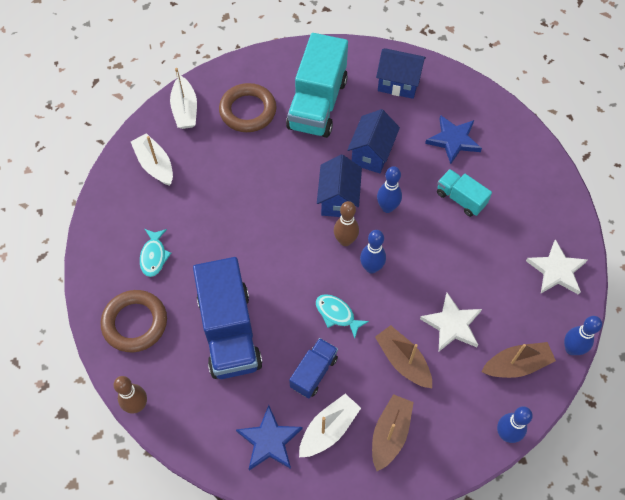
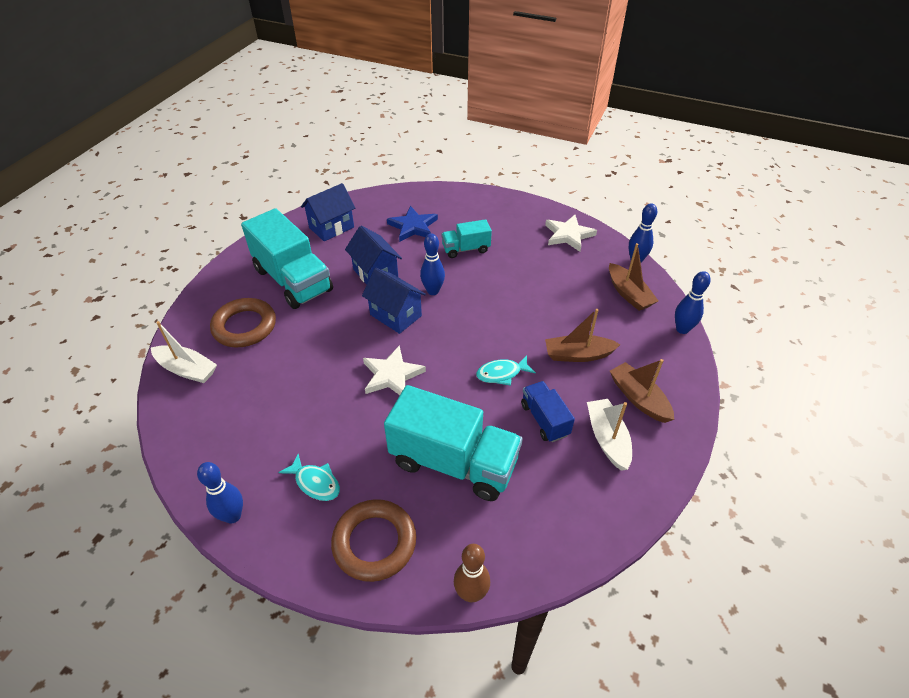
camera: 55 degrees left, 15 degrees down
(155, 165) = (216, 426): white boat -> none
(230, 331) = (454, 462): blue truck -> turquoise truck
(269, 440) = (589, 491): blue star -> none
(345, 241) = (438, 331): brown bowling pin -> none
(371, 268) = (478, 329): blue bowling pin -> blue bowling pin (233, 516)
(452, 324) = (568, 310): white star -> white star (392, 375)
(516, 365) = (628, 294): brown boat -> brown boat turned 135 degrees clockwise

